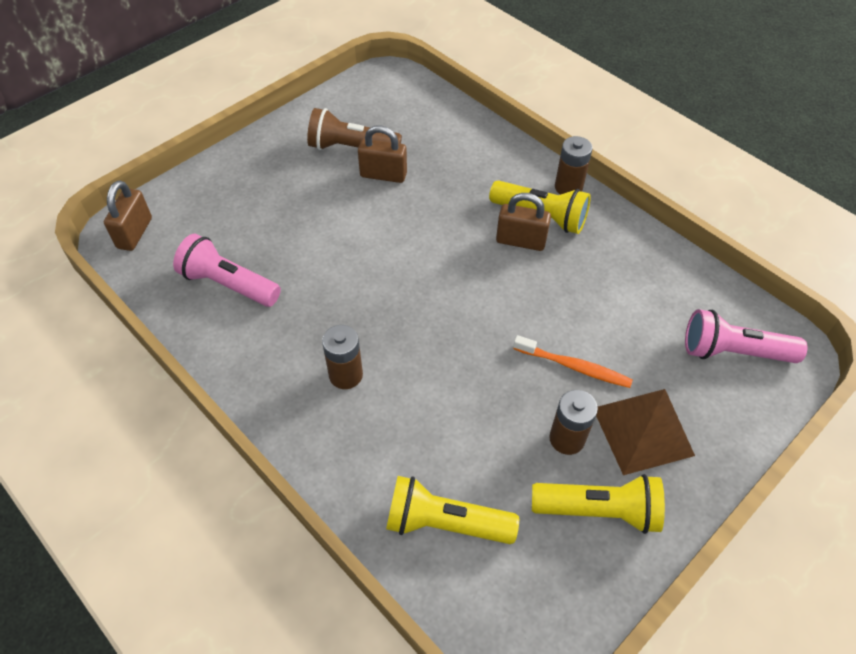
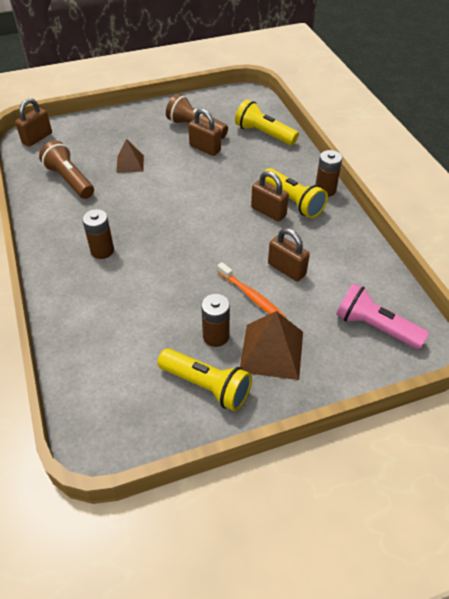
camera: 25 degrees right, 5 degrees down
(228, 284) = (70, 180): pink flashlight -> brown flashlight
(297, 230) = (130, 163): none -> brown pyramid
(445, 522) = (103, 353): yellow flashlight -> yellow flashlight (264, 134)
(591, 314) = (286, 269): none -> brown padlock

